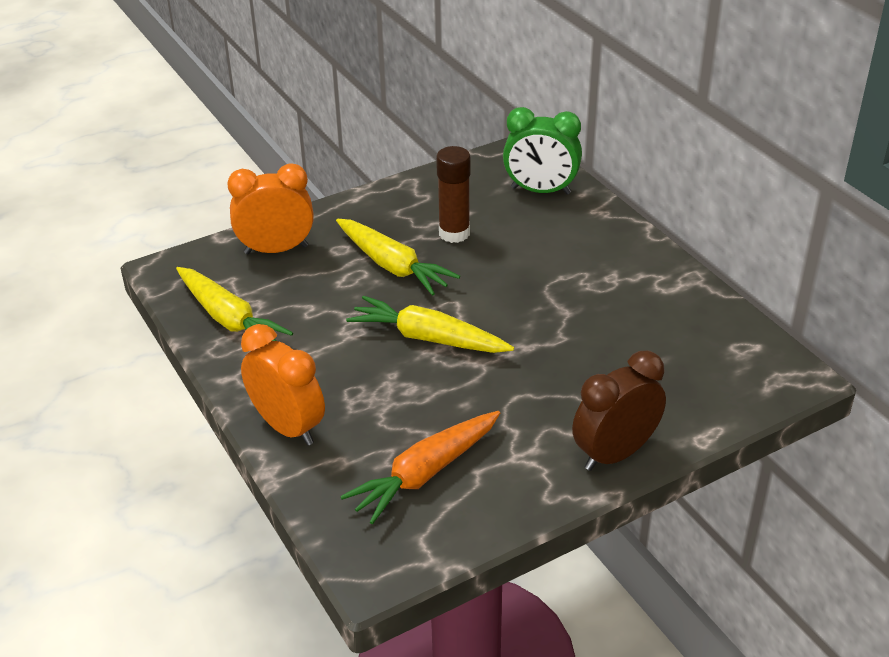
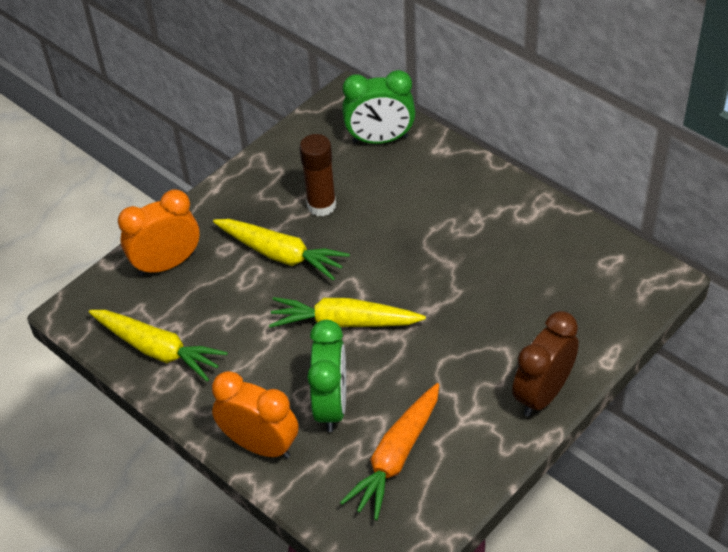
camera: 15 degrees left, 10 degrees up
(379, 409) = (331, 405): none -> green clock

